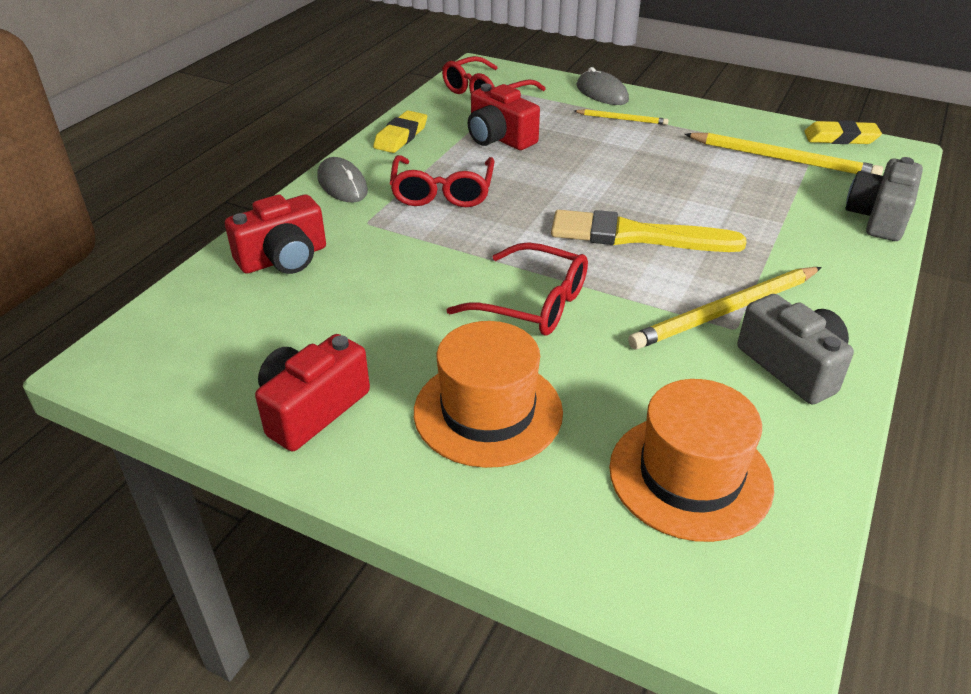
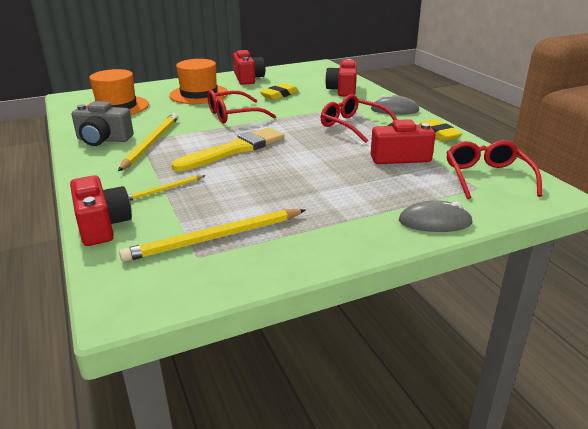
camera: 130 degrees right, 10 degrees down
(622, 119) = (372, 207): yellow pencil -> yellow pencil (164, 190)
(840, 138) = (190, 292): yellow eraser -> yellow eraser (279, 95)
(878, 217) = (102, 225): grey camera -> red camera

